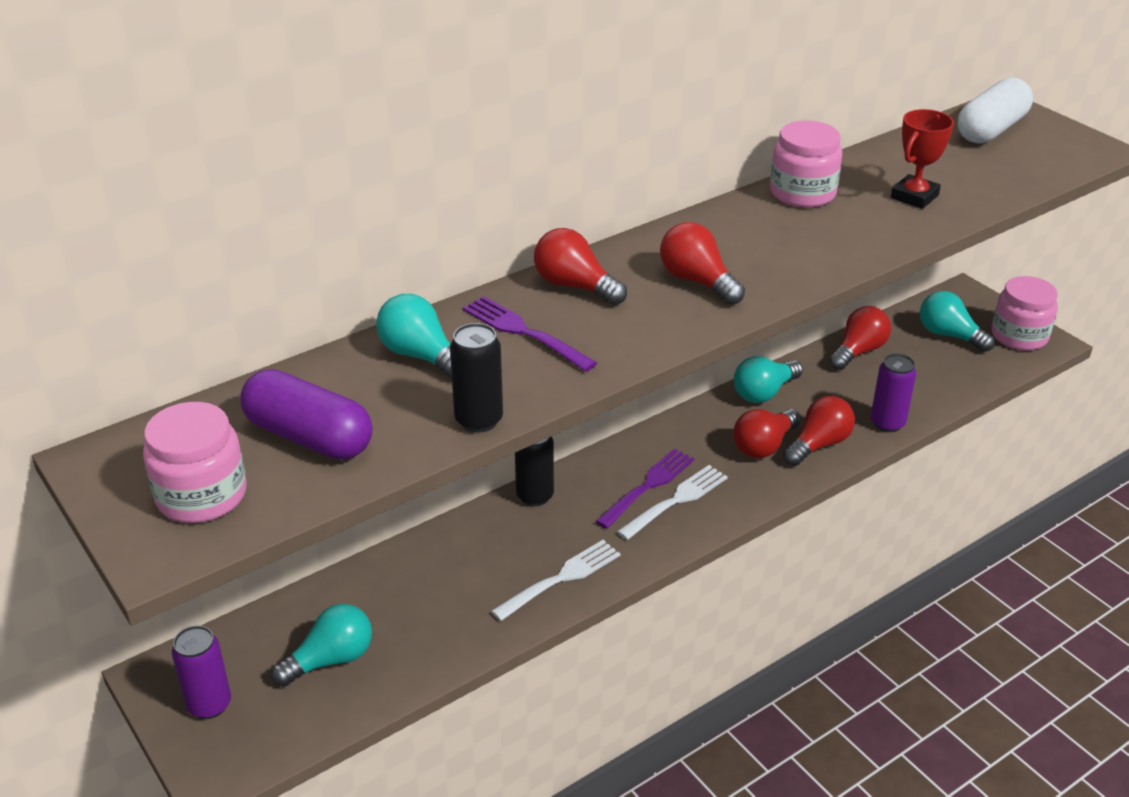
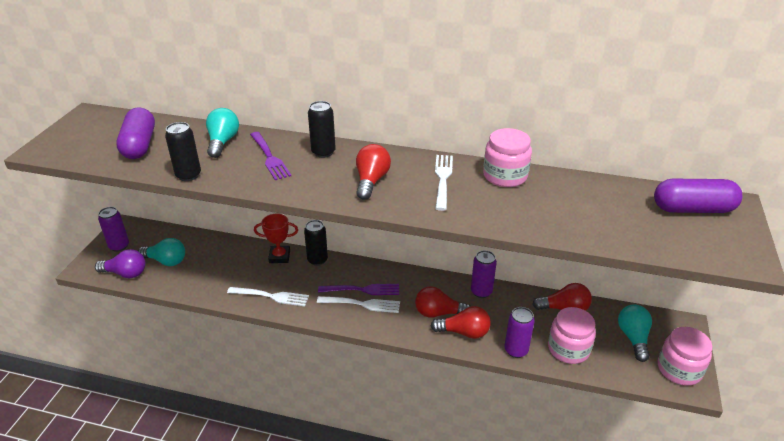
camera: 50 degrees right, 0 degrees up
(201, 495) = (82, 142): pink jar -> pink jar (568, 349)
(301, 724) = (126, 273): none -> purple light bulb
(525, 333) = (269, 157): purple fork -> purple fork turned 150 degrees clockwise
(575, 286) = (323, 152): red light bulb -> black can
(759, 233) = (443, 179): none -> white fork
(764, 393) = (481, 292): turquoise light bulb -> purple can
(914, 196) = (561, 212): red trophy -> red trophy (279, 256)
(991, 130) = (692, 209): white capsule -> purple capsule

